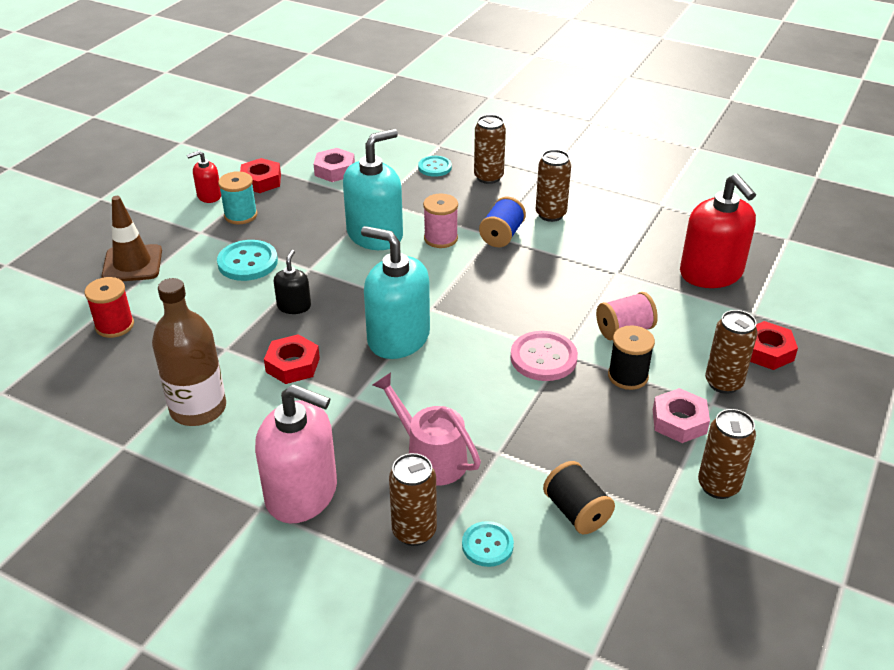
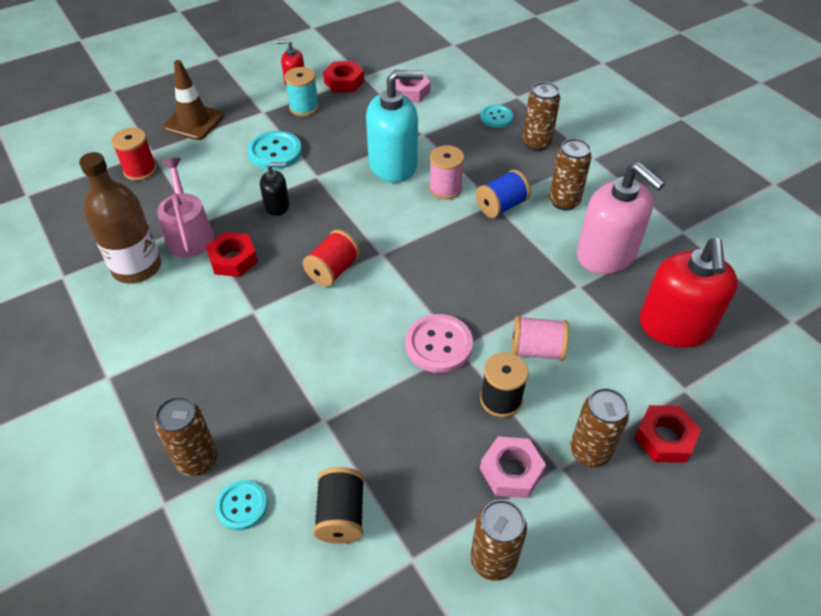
camera: 30 degrees right, 10 degrees up
(294, 306) = (277, 206): black soap dispenser -> black soap dispenser turned 45 degrees clockwise
(302, 493) = (146, 379): pink soap dispenser -> pink soap dispenser (606, 254)
(398, 338) = (333, 270): turquoise soap dispenser -> red spool
(430, 457) = (266, 396): pink watering can -> pink watering can (189, 234)

